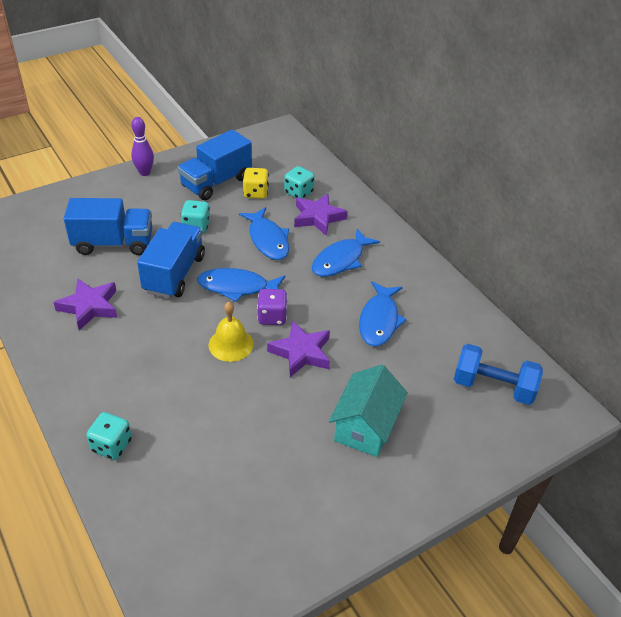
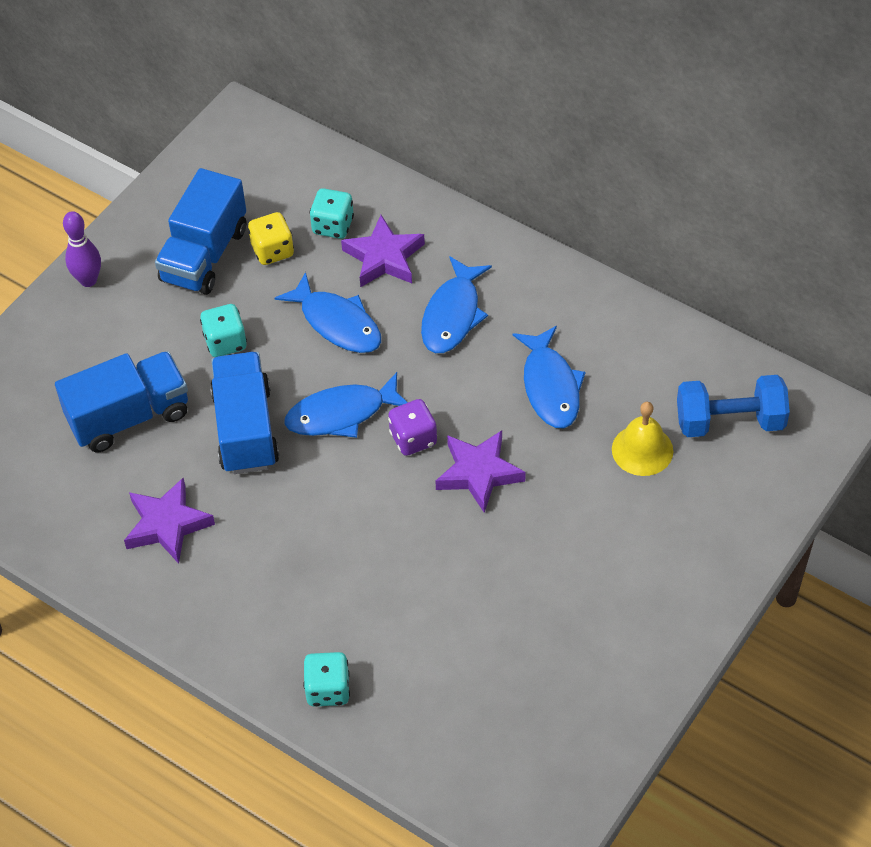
camera: 20 degrees left, 10 degrees up
(231, 344) = (385, 499): yellow bell -> yellow bell (642, 450)
(365, 427) = (608, 537): turquoise house -> none

